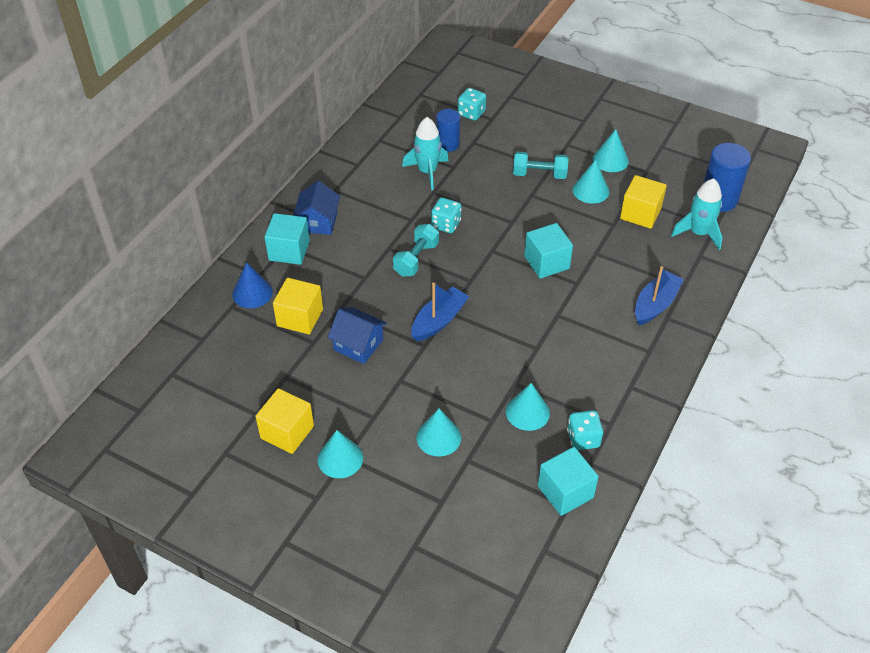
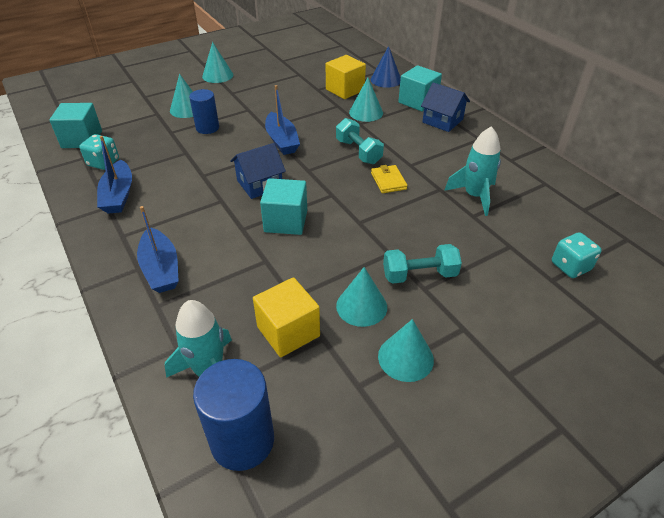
camera: 120 degrees right, 5 degrees down
(287, 432) = (257, 65): yellow cube -> none
(358, 345) = (296, 103): blue house -> blue house (259, 184)
(446, 224) = (388, 181): turquoise dice -> yellow wallet
(447, 144) = (515, 225): blue cylinder -> blue cylinder (207, 128)
(527, 412) = (156, 148): turquoise cone -> turquoise cone (366, 112)
(539, 174) = (419, 275): turquoise dumbbell -> turquoise dumbbell turned 45 degrees clockwise
(612, 390) = (118, 195): none -> blue boat

